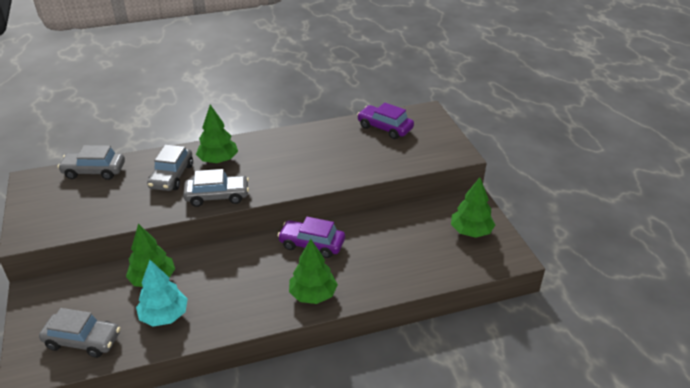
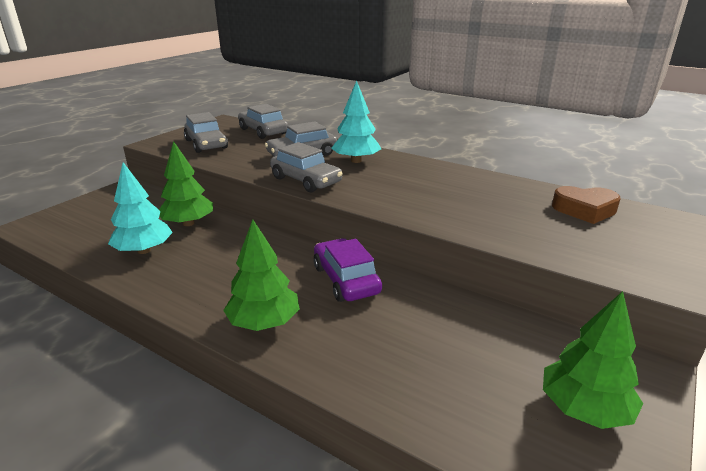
camera: 50 degrees right, 10 degrees down
(83, 340) = (81, 230): grey car -> grey car (206, 144)
(218, 160) = (356, 161): green tree -> turquoise tree
(385, 128) = (584, 210): purple car -> brown heart

